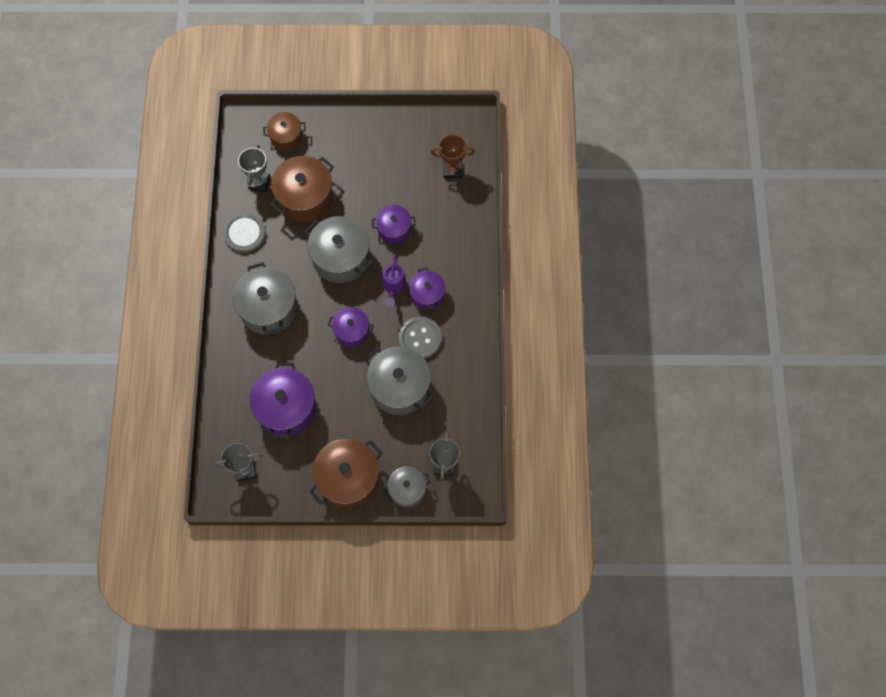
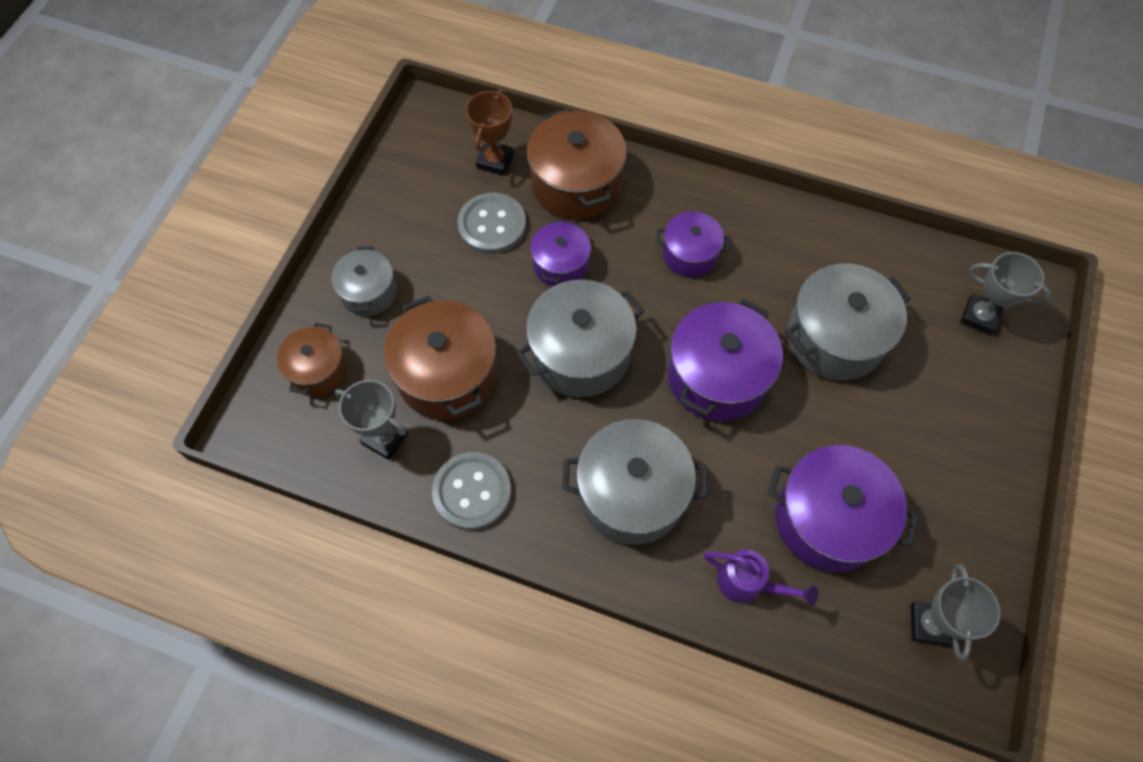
camera: 70 degrees left, 5 degrees down
(348, 478) = (976, 459): brown pot -> brown pot (576, 184)
(352, 331) = (717, 376): purple pot -> purple pot, size x1.69
(393, 287) = (660, 295): purple watering can -> purple watering can (747, 583)
(407, 489) = (1010, 379): grey pot -> grey pot (369, 292)
(420, 338) = (760, 286): grey button -> grey button (492, 225)

